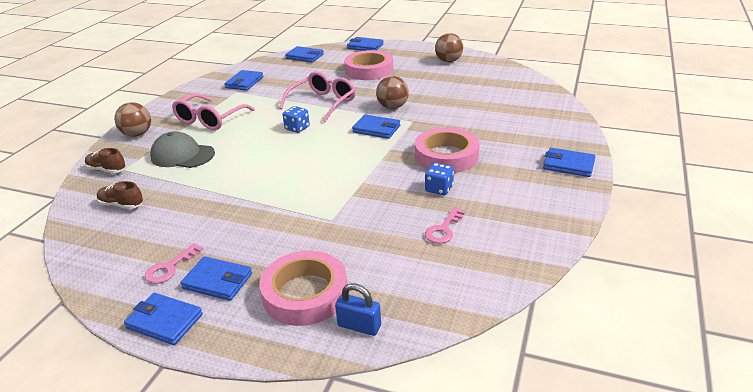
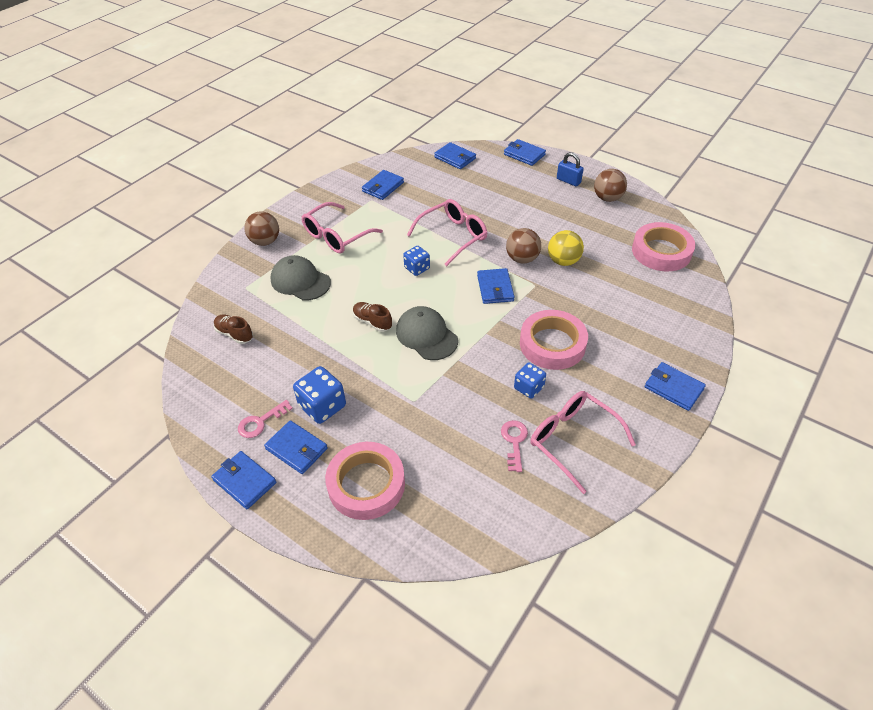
camera: 15 degrees right, 15 degrees up
(107, 170) = (230, 285): brown shoe -> brown shoe (372, 322)
(235, 242) = (322, 406): none -> blue dice
(324, 171) = (426, 335): none -> grey cap
(359, 326) = (401, 533): blue padlock -> blue padlock (568, 181)
(369, 70) = (516, 195): pink tape -> pink tape (661, 251)
(376, 129) = (495, 288): blue wallet -> blue wallet turned 45 degrees clockwise
(430, 103) = (563, 261): none -> yellow ball
(443, 229) = (514, 442): pink key -> pink key turned 135 degrees clockwise
(498, 217) = (572, 440): none -> pink glasses

